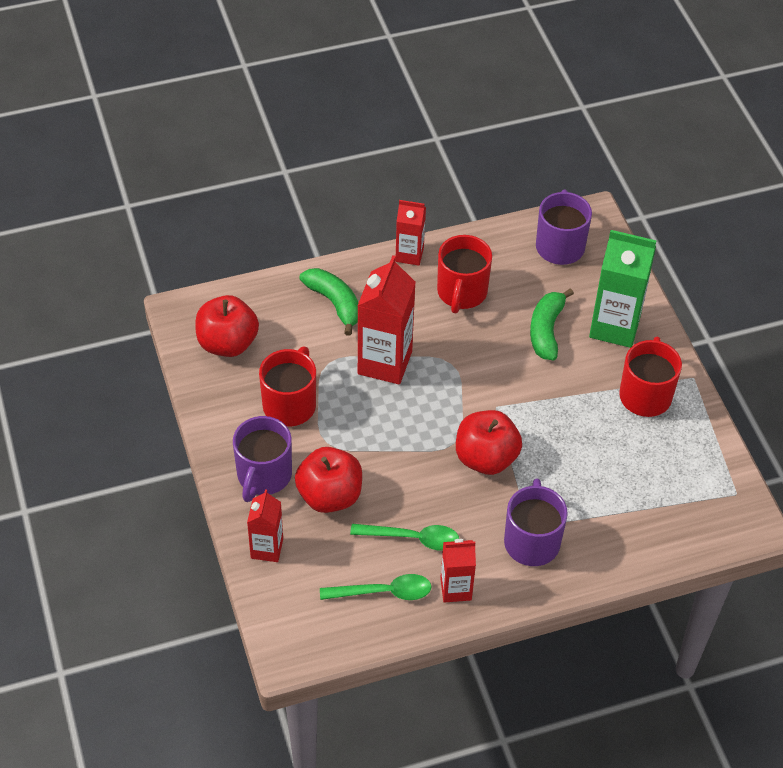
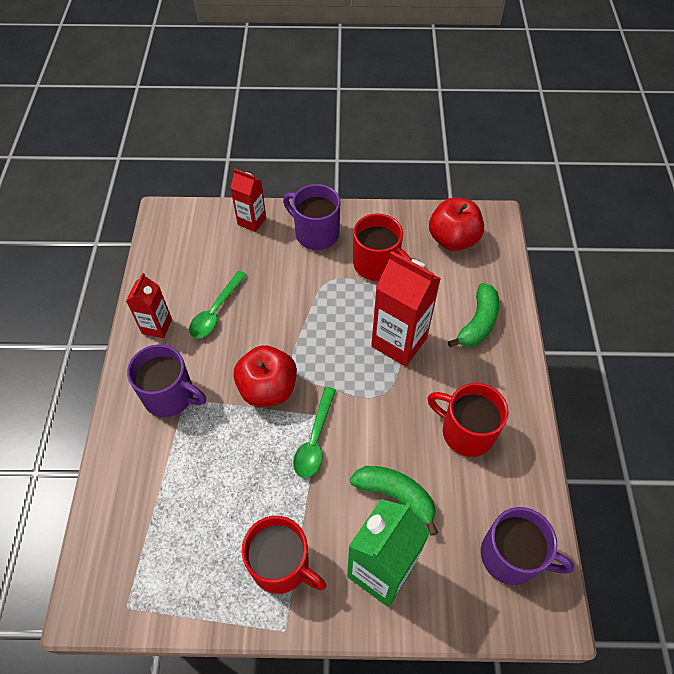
camera: 110 degrees right, 5 degrees up
(329, 496) = (279, 269): red apple -> none
(334, 303) = (478, 323): green banana -> green banana turned 45 degrees counterclockwise
(383, 592) = (180, 280): green spoon -> green spoon (315, 439)
(409, 254) = (526, 400): red carton -> none

